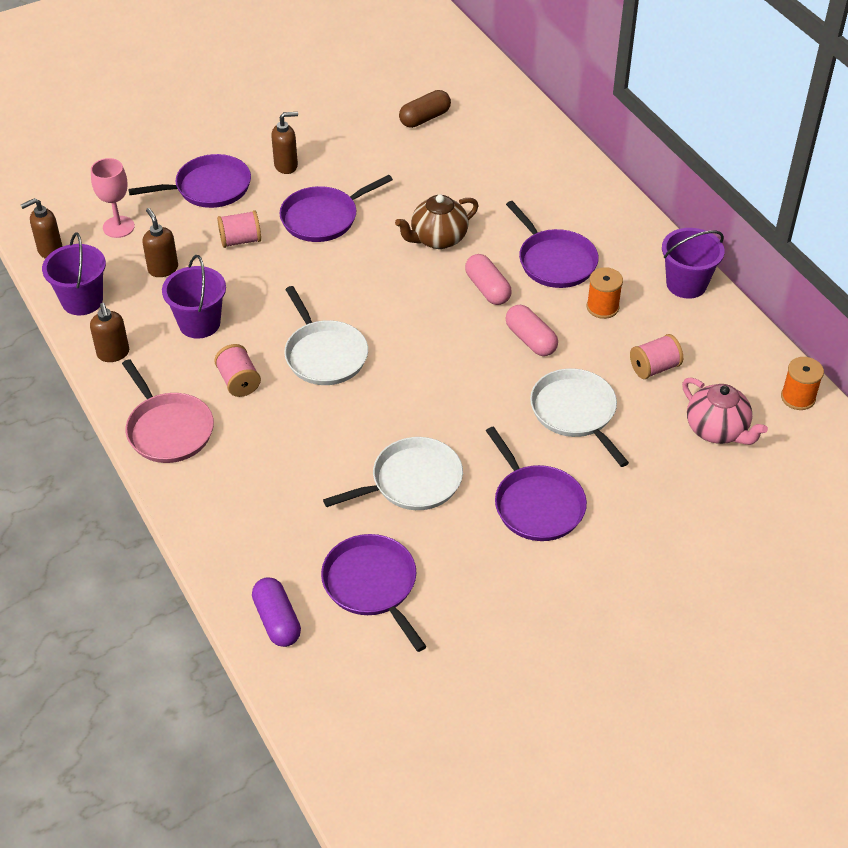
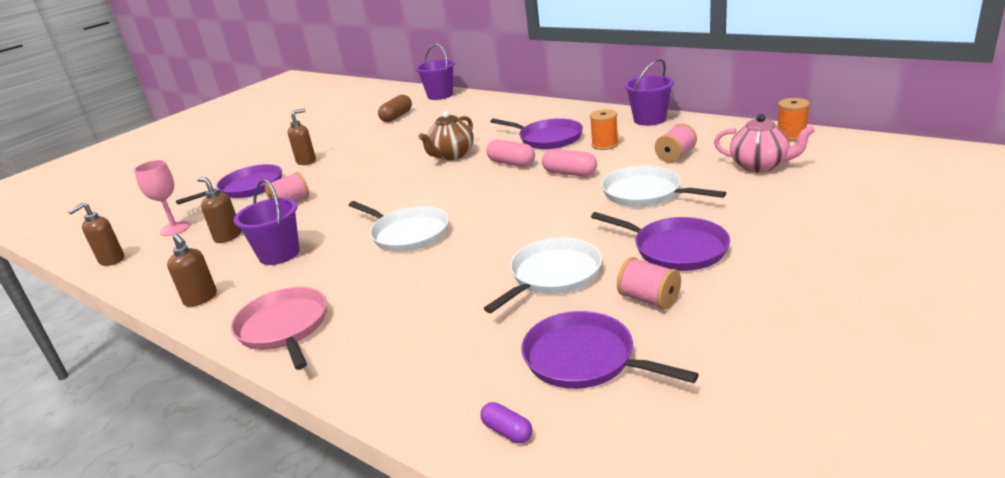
camera: 20 degrees left, 20 degrees down
(82, 301) = (155, 278): purple bucket -> purple bucket (440, 95)
(168, 429) = (284, 328): pink pan -> pink pan turned 150 degrees counterclockwise
(238, 381) = (338, 274): pink spool -> pink spool (649, 299)
(277, 620) = (507, 431): purple capsule -> purple capsule, size x0.60
(323, 218) = (353, 173): purple pan -> none

